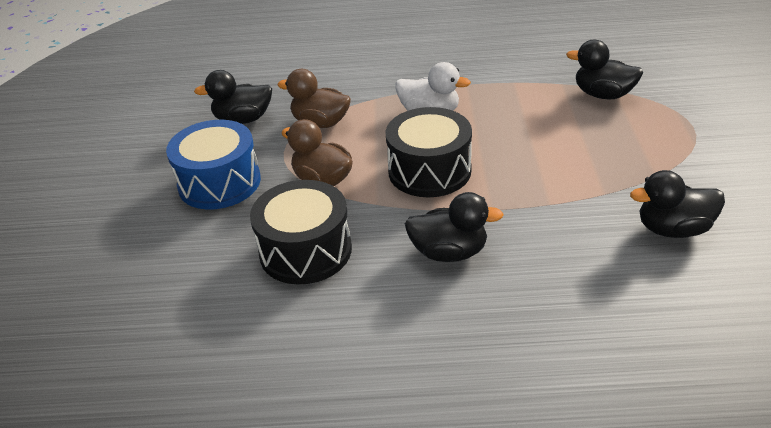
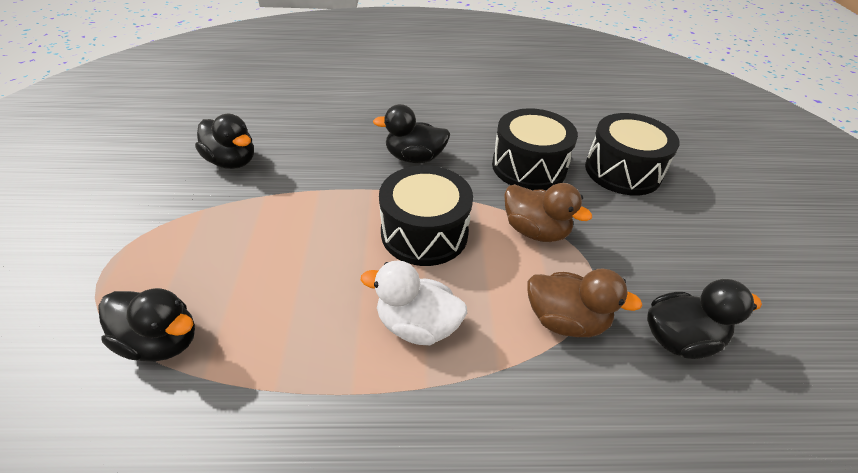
camera: 175 degrees right, 5 degrees up
(191, 253) = (622, 171): none -> black drum
(219, 183) = (644, 237): blue drum -> none
(673, 229) = (232, 161): black duck -> black duck turned 45 degrees clockwise

